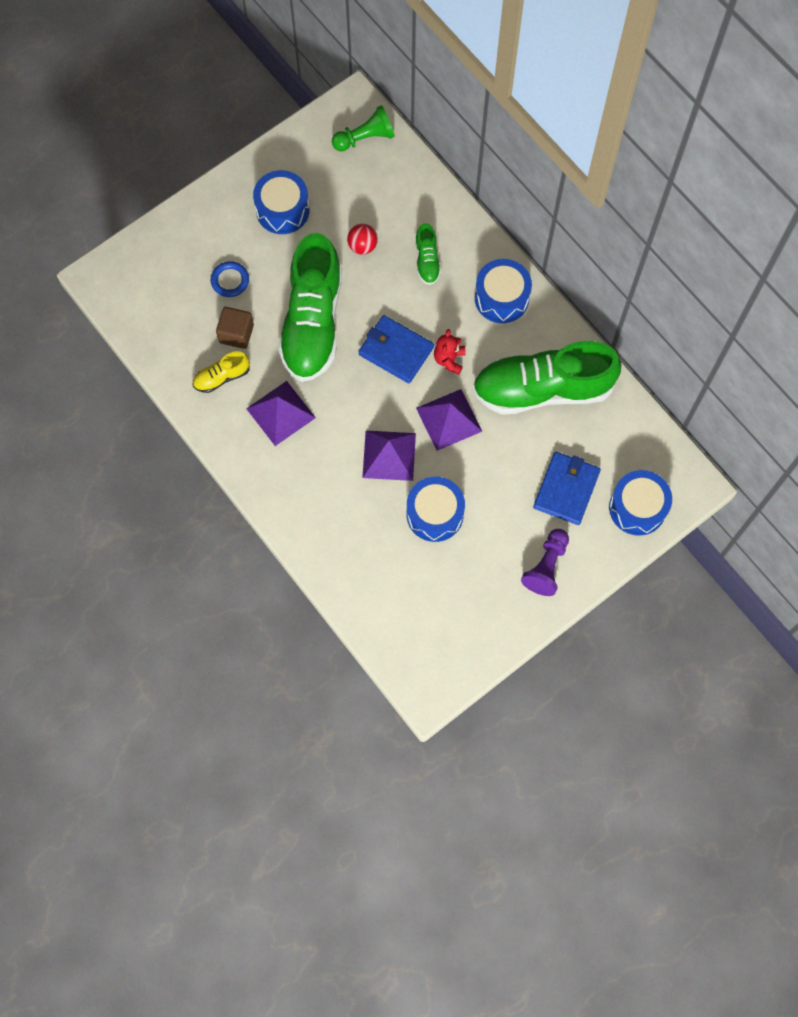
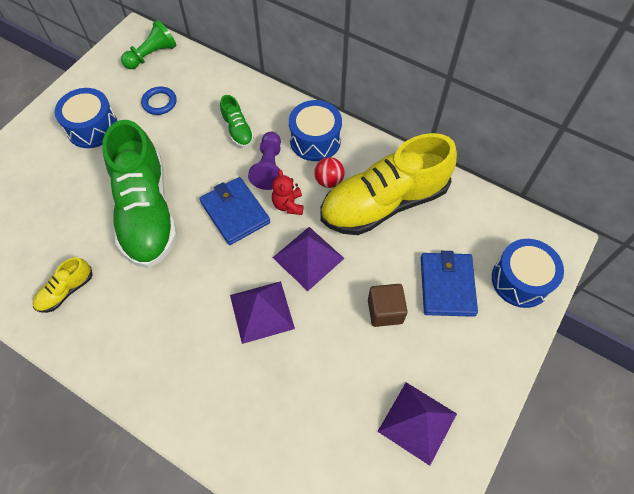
camera: 20 degrees left, 10 degrees down
(230, 280) = (55, 200): blue ring -> blue ring (159, 102)
(236, 334) = (72, 245): brown cube -> brown cube (385, 311)
(281, 413) = (137, 306): purple pyramid -> purple pyramid (417, 422)
(362, 246) = (175, 135): red ball -> red ball (329, 181)
(396, 351) = (235, 212): blue wallet -> blue wallet turned 45 degrees clockwise
(435, 514) = (329, 355): blue drum -> none
(542, 389) = (384, 203): green shoe -> yellow shoe
(546, 566) = (464, 370): purple pawn -> purple pawn (269, 167)

